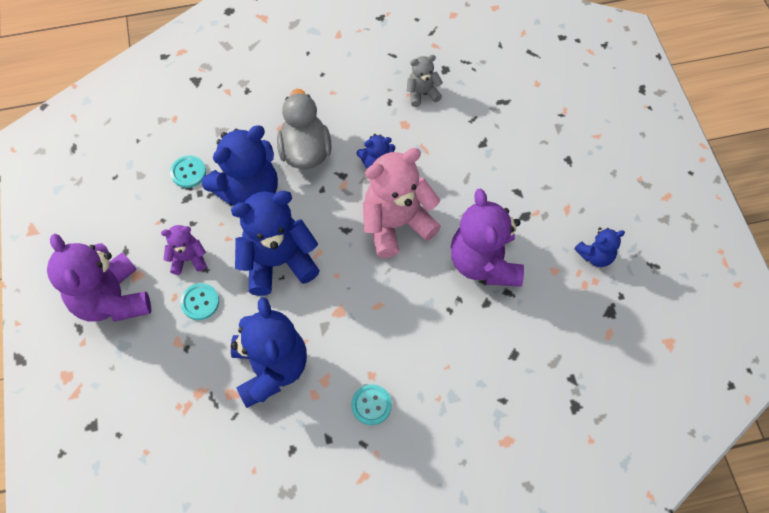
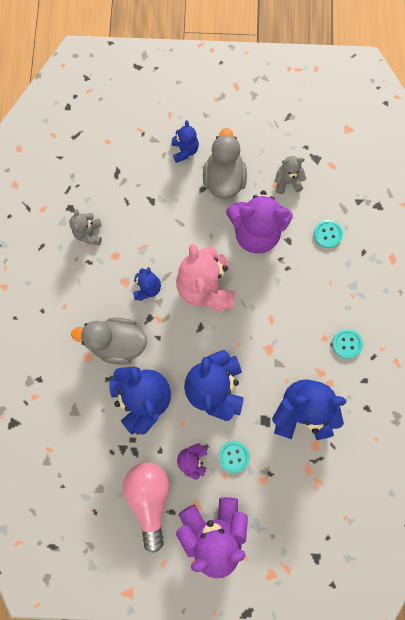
camera: 75 degrees left, 15 degrees up
(138, 225) = (150, 498): none -> pink light bulb
(188, 172) = (109, 446): turquoise button -> turquoise button (327, 234)
(539, 211) = (224, 179): none -> grey duck
(564, 284) = (287, 182): none -> grey teddy bear
(595, 255) = (270, 152): blue teddy bear -> blue teddy bear (185, 150)

